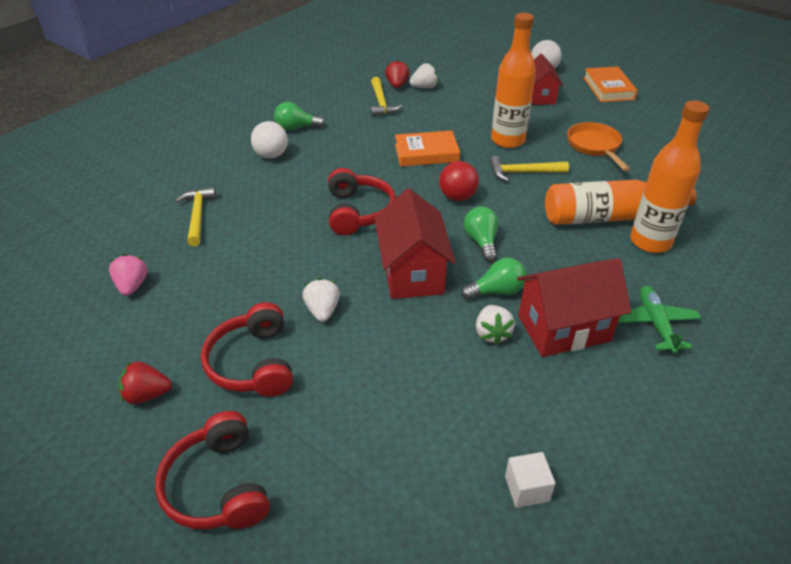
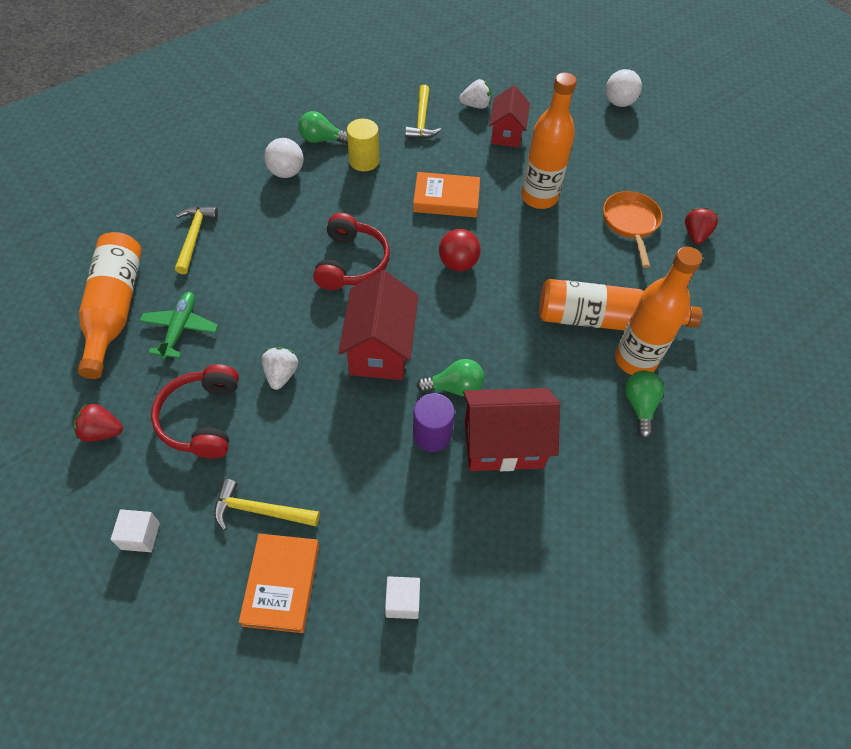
camera: 10 degrees right, 15 degrees up
(132, 286) = (115, 309): pink strawberry -> orange bottle
(218, 486) = (140, 536): red headphones -> white cube
(341, 137) = (364, 161): none -> yellow cylinder
(397, 85) = (447, 97): red strawberry -> red strawberry (695, 234)
(481, 242) = (462, 325): green light bulb -> green light bulb (639, 406)
(492, 334) = (432, 435): white strawberry -> purple cylinder
(523, 172) = (538, 244): yellow hammer -> yellow hammer (260, 511)
(539, 96) = (598, 141): red house -> red house (506, 133)
(608, 88) = (682, 143): orange book -> orange book (281, 584)
(655, 323) = (596, 458): green plane -> green plane (180, 328)

